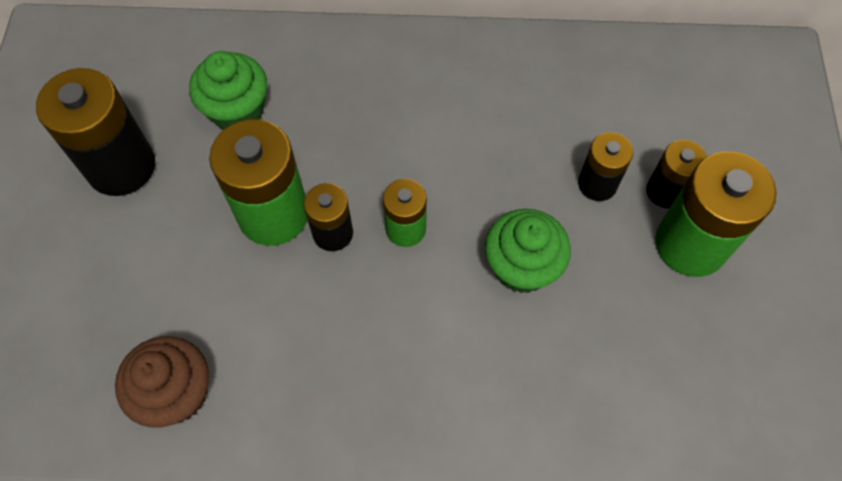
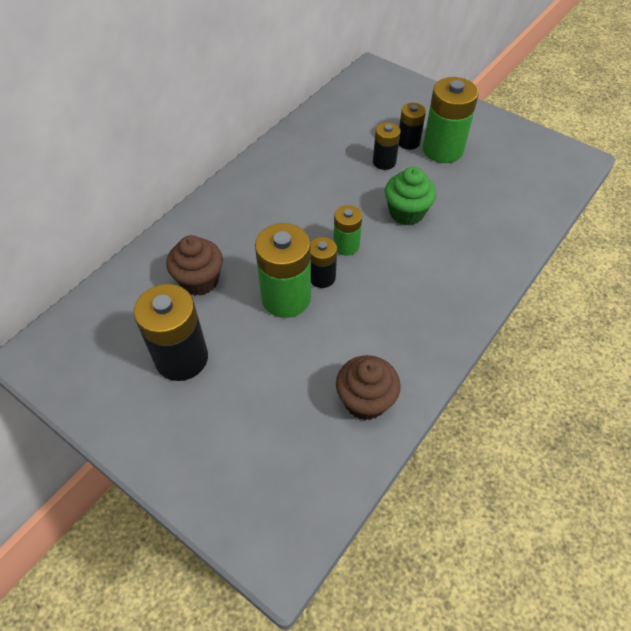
camera: 55 degrees left, 10 degrees down
(237, 111) = (199, 281): green cupcake -> brown cupcake

